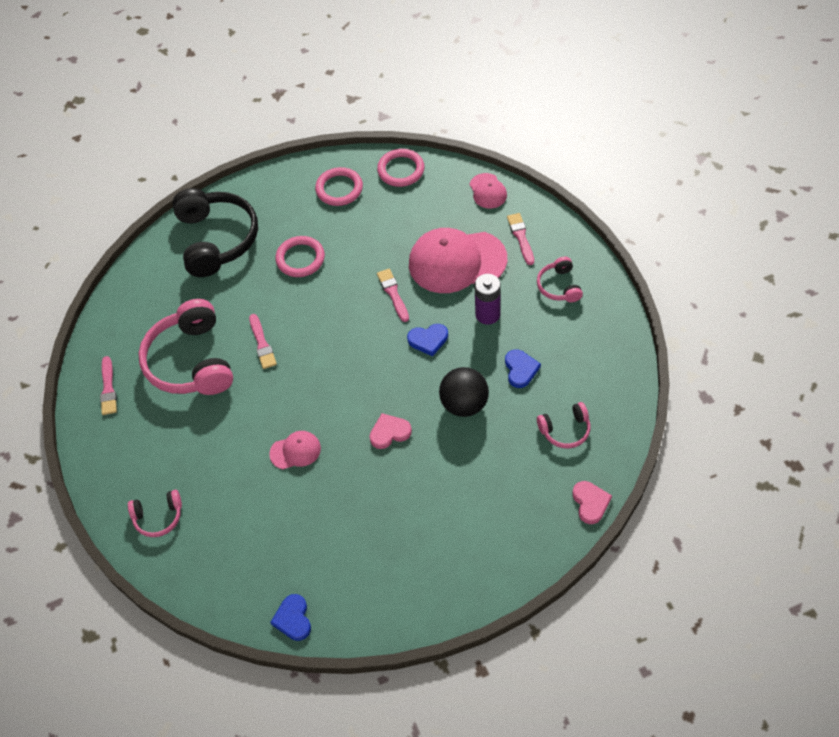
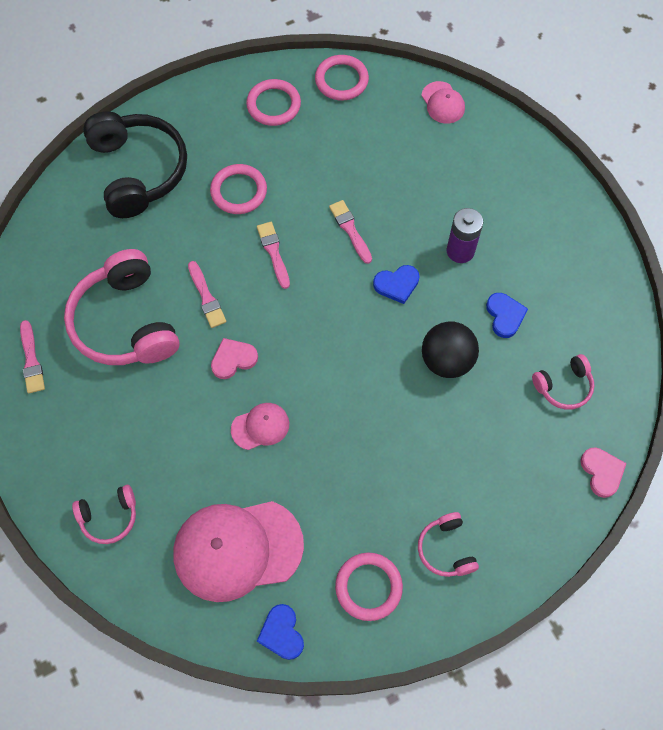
camera: 10 degrees left, 10 degrees up
(372, 586) = (368, 587): none -> pink ring
(389, 432) = (366, 398): pink heart -> pink heart (233, 359)
(457, 261) = (418, 189): pink cap -> pink cap (237, 549)
(521, 237) = (486, 157): pink brush -> pink brush (273, 252)
(559, 286) = (536, 214): pink headphones -> pink headphones (446, 549)

